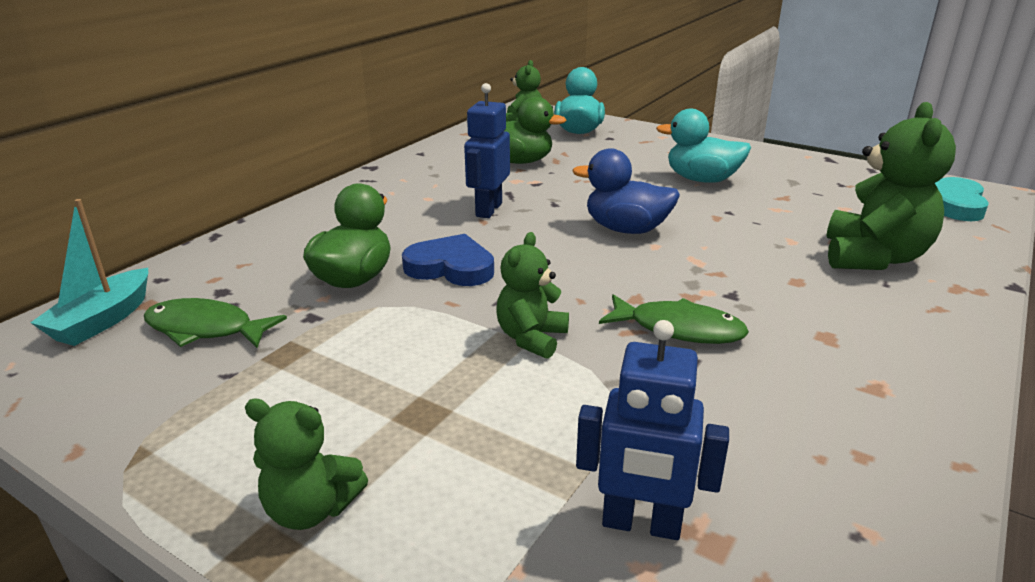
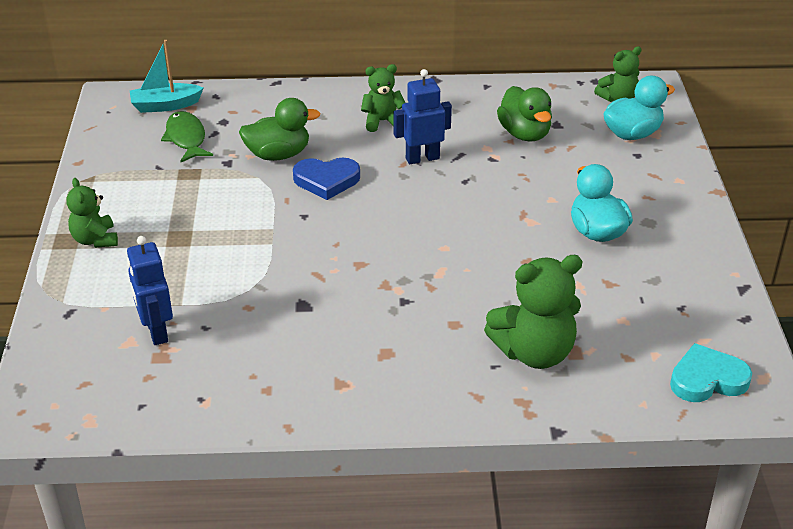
camera: 55 degrees right, 10 degrees up
(451, 267) = (326, 180): blue heart -> blue heart turned 105 degrees clockwise
(531, 338) = (276, 243): green teddy bear -> green teddy bear (382, 121)
(626, 229) = (457, 226): blue duck -> none
(679, 329) = (338, 292): green fish -> none

